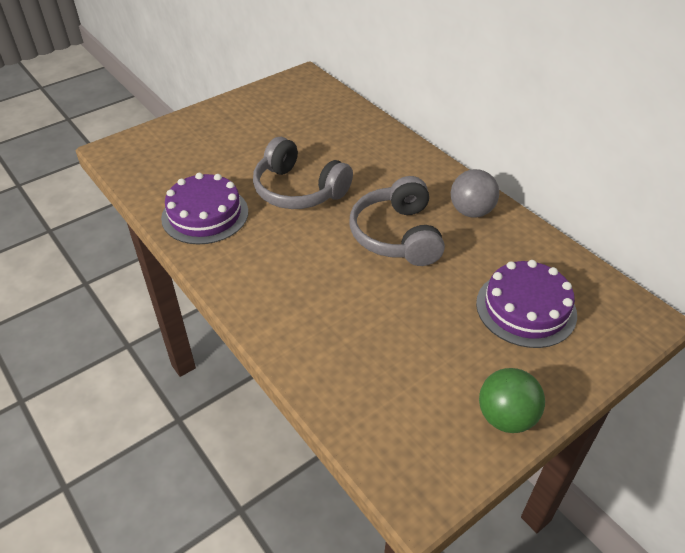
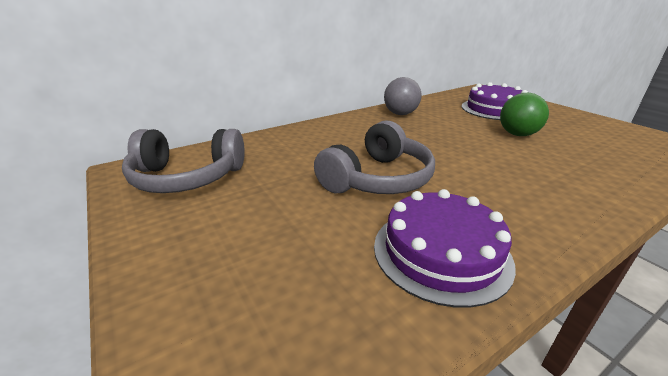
camera: 85 degrees left, 15 degrees down
(397, 235) = (438, 138): grey headphones -> grey headphones (187, 177)
(505, 417) = (593, 121): green ball -> green ball (517, 134)

